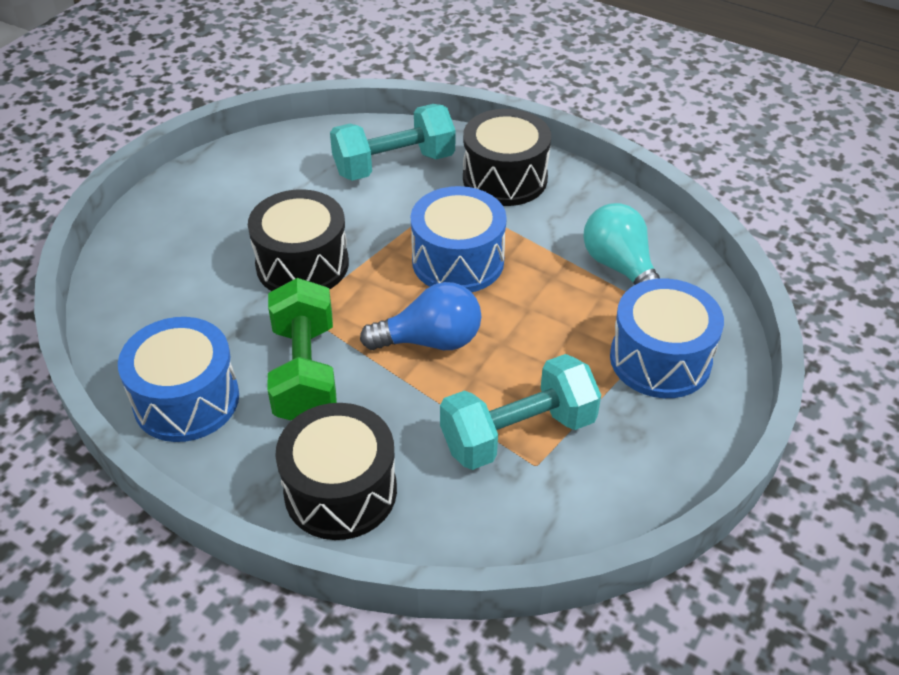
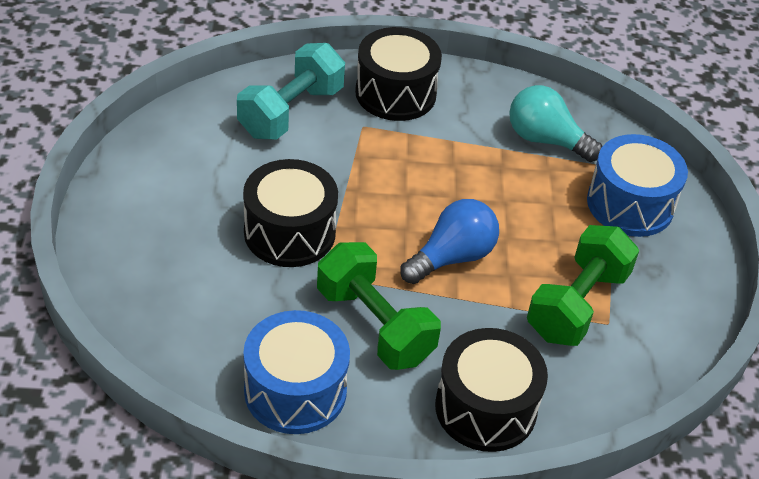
camera: 35 degrees left, 0 degrees up
(458, 261) = (417, 181): blue drum -> none
(518, 433) = (577, 304): turquoise dumbbell -> green dumbbell

